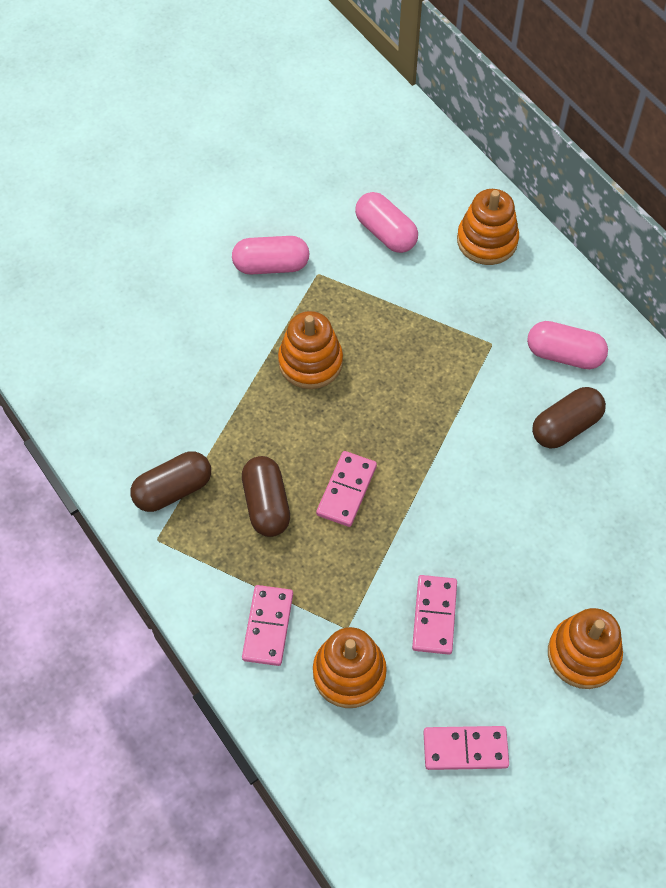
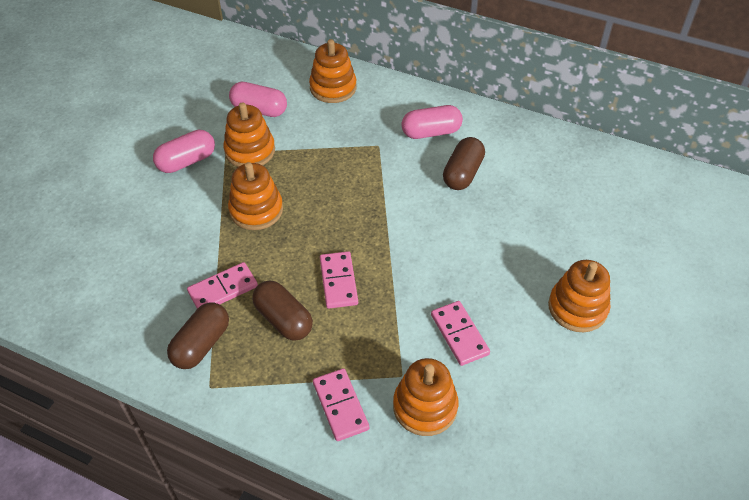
camera: 30 degrees left, 10 degrees down
(345, 283) = (250, 151): none -> orange stacking toy
(465, 749) = (545, 414): pink domino -> pink domino (223, 289)

